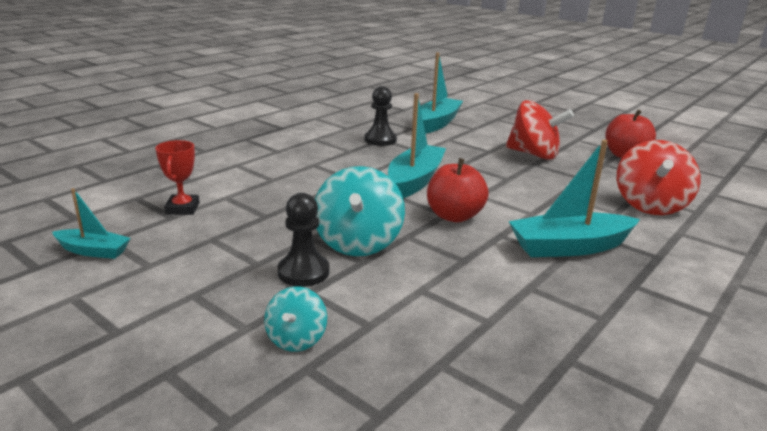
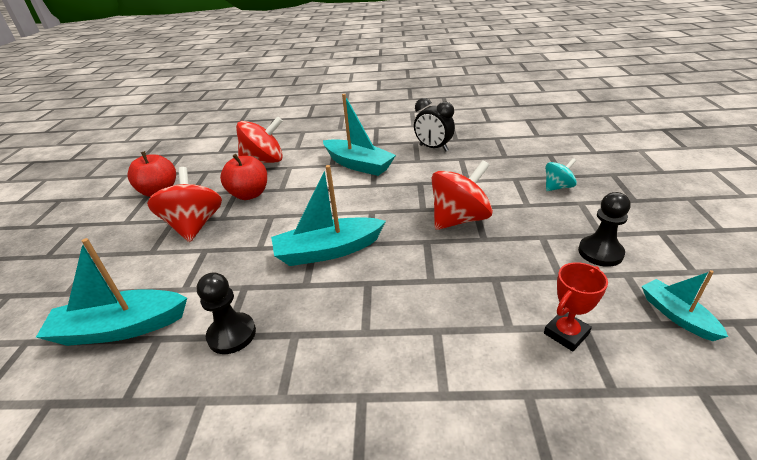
camera: 125 degrees left, 10 degrees up
(303, 272) = (518, 216): black pawn -> black pawn (600, 252)
(358, 243) = (459, 219): turquoise spinning top -> red spinning top
(454, 216) = (370, 207): red apple -> red apple (249, 194)
(557, 320) = (433, 148): none -> black clock

